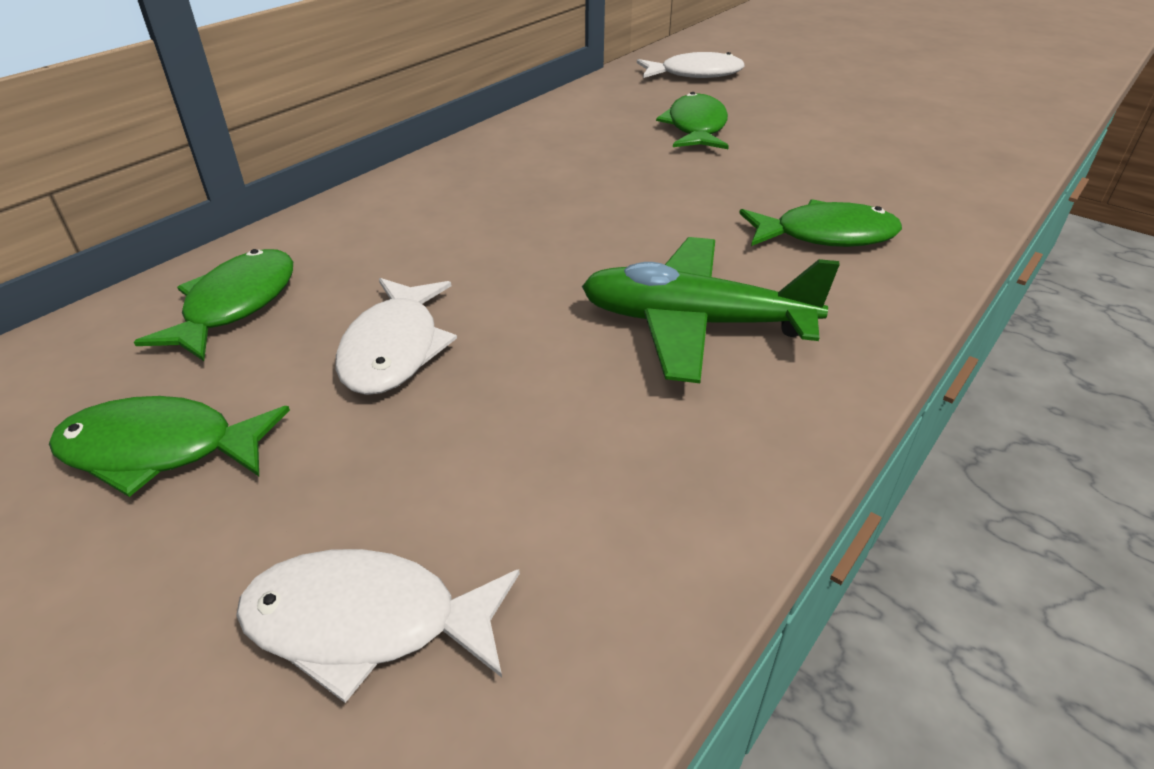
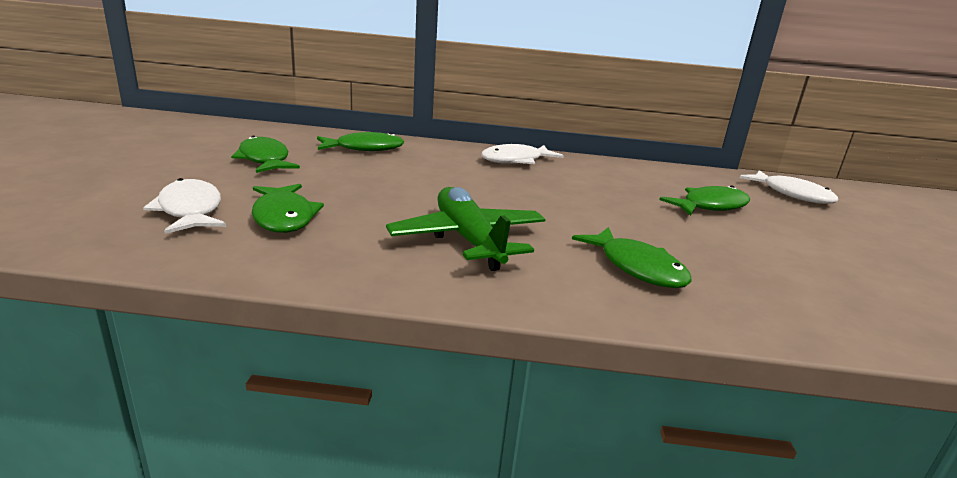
camera: 55 degrees right, 15 degrees down
(394, 349) = (365, 179): white fish -> white fish (516, 160)
(495, 489) = (284, 217): none -> green fish

